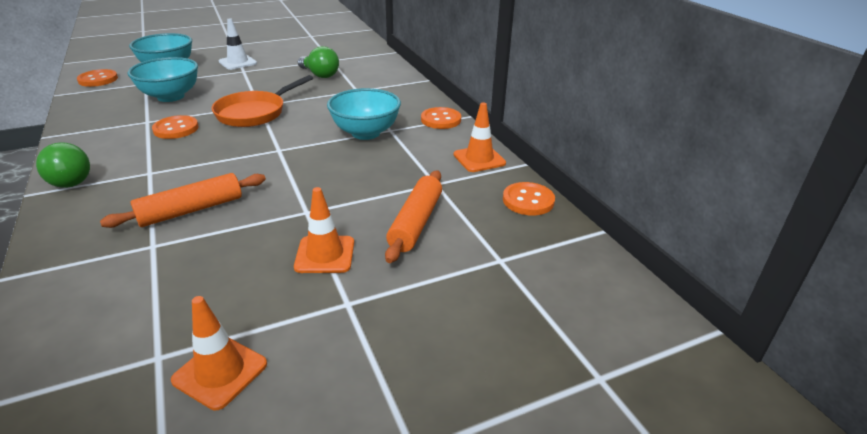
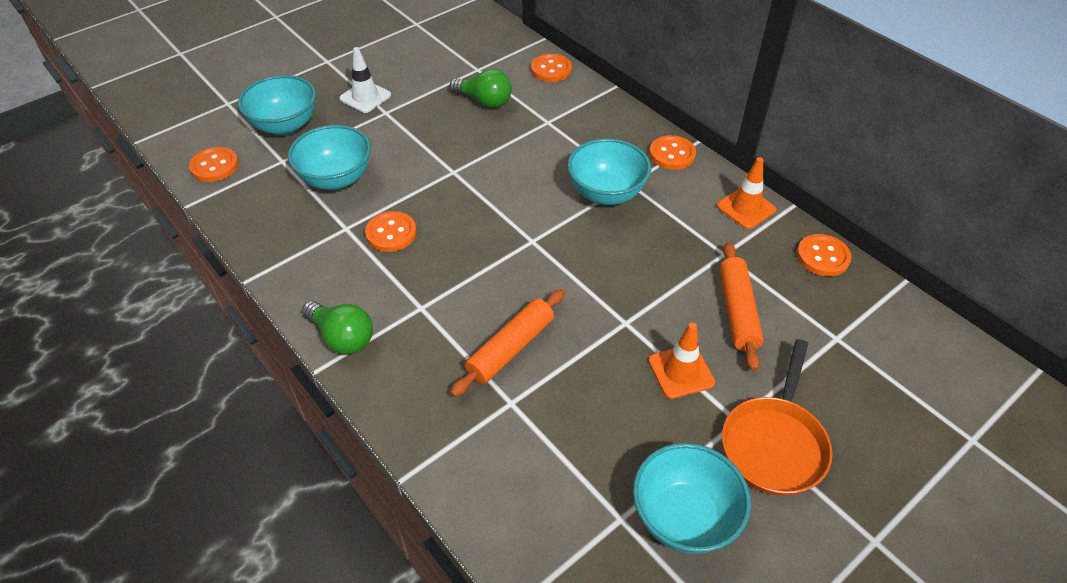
camera: 15 degrees left, 15 degrees up
(220, 372) = (683, 517): orange traffic cone -> turquoise bowl
(255, 113) = (460, 186): orange pan -> orange pan (774, 444)
(385, 66) = (551, 69): none -> orange button

